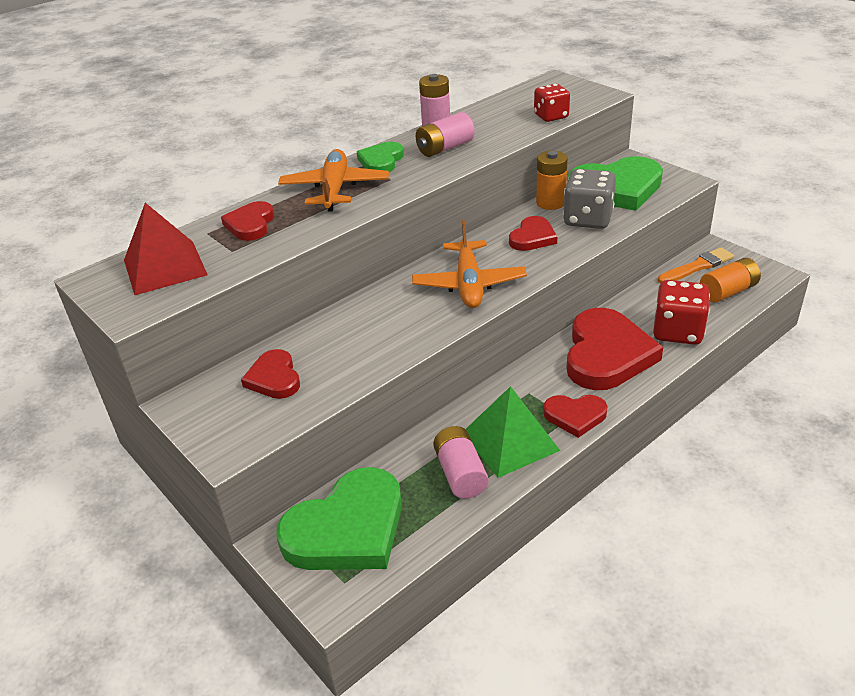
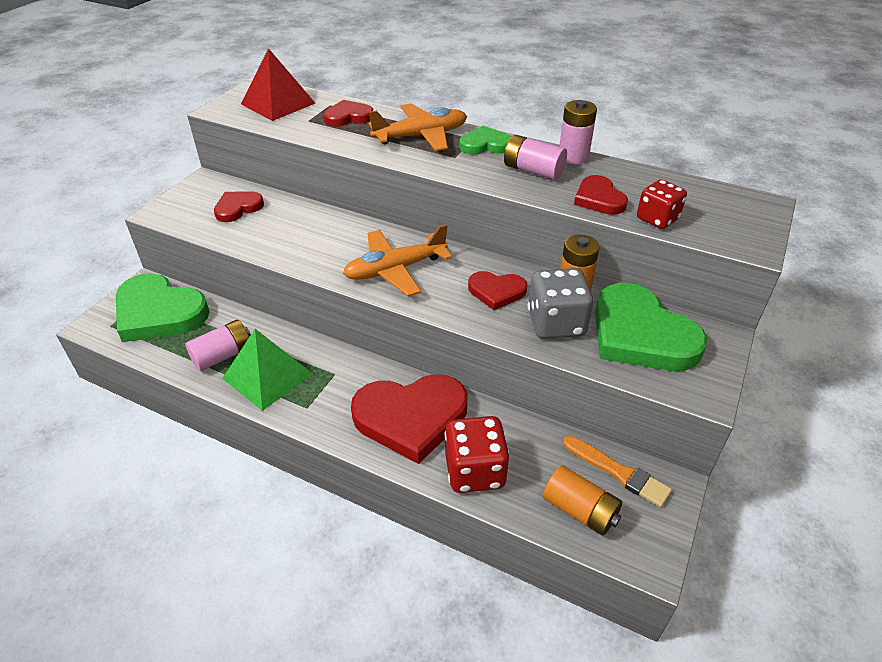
camera: 65 degrees right, 5 degrees up
(575, 416) = (310, 412): red heart -> red heart (599, 199)

